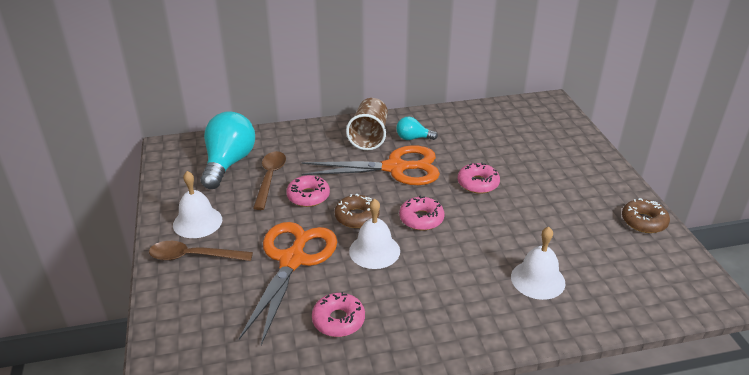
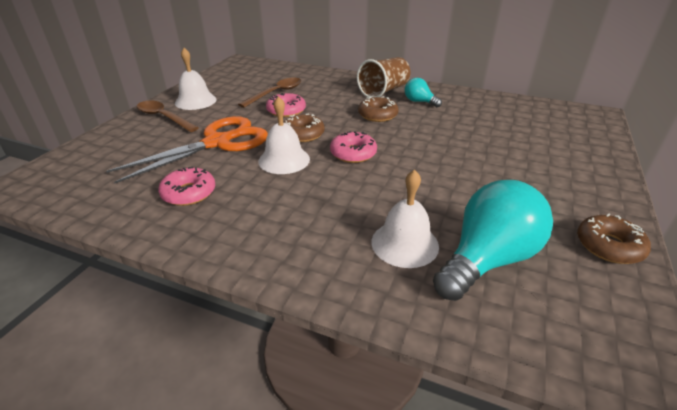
camera: 35 degrees right, 0 degrees up
(228, 163) = (262, 78): turquoise light bulb -> turquoise light bulb (487, 259)
(395, 168) = (377, 115): orange scissors -> brown donut
(478, 183) = (440, 147): pink donut -> none

